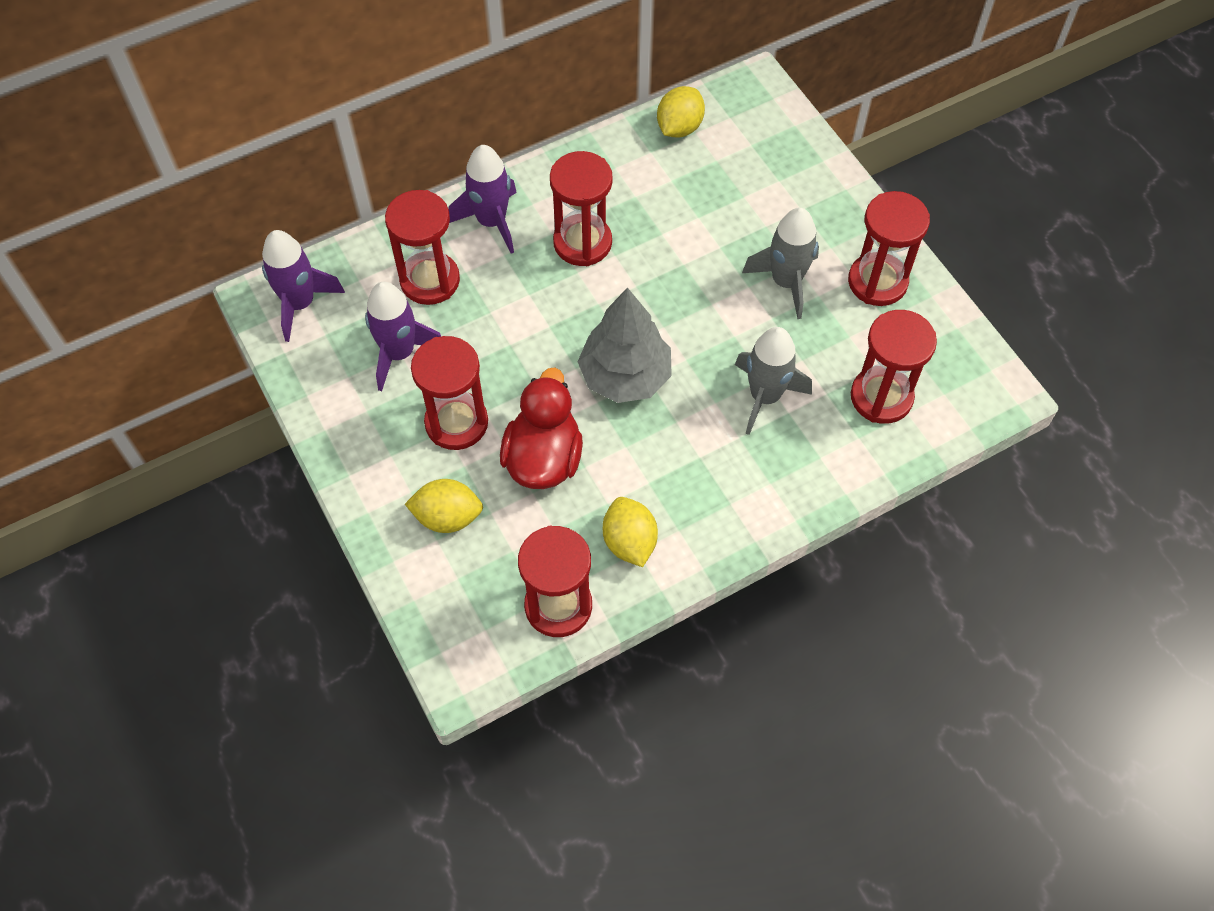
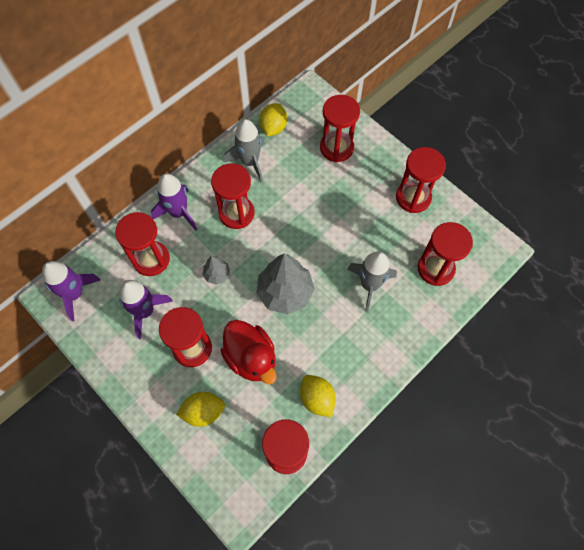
camera: 15 degrees left, 5 degrees up
(525, 325) = (217, 274): none -> grey tree
(543, 458) = (251, 358): red duck -> red duck turned 150 degrees clockwise
(773, 179) = (336, 148): none -> red hourglass
(786, 282) = (361, 210): grey rocket -> grey rocket (250, 162)

